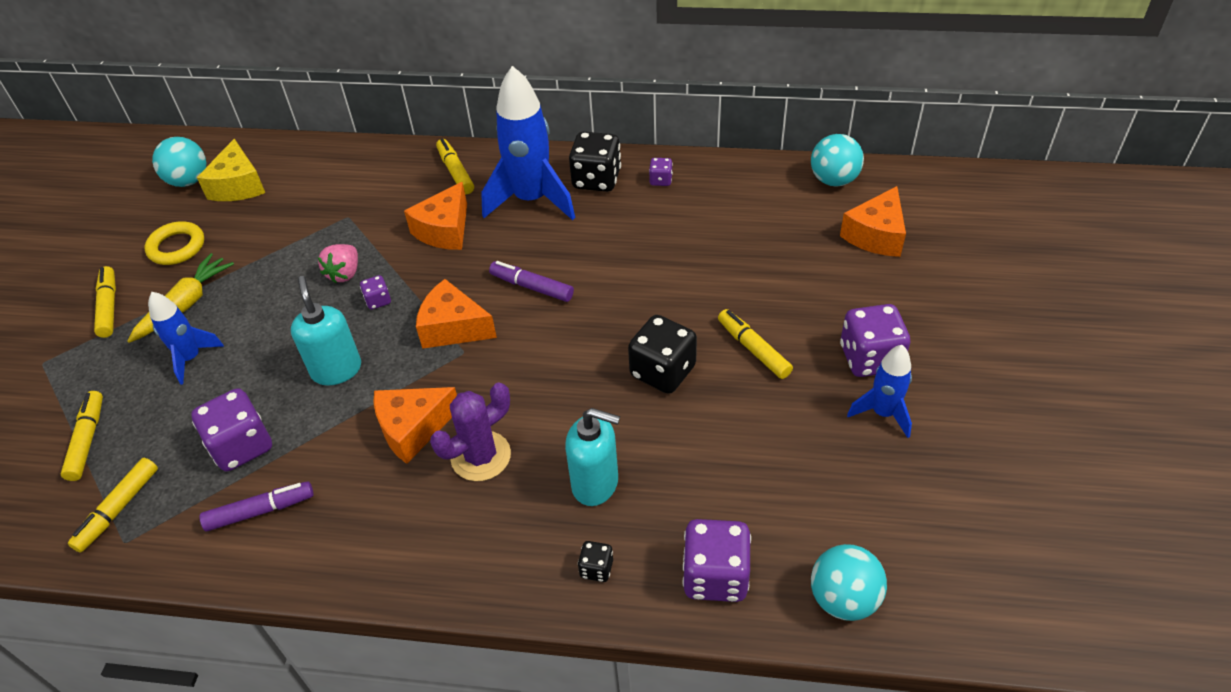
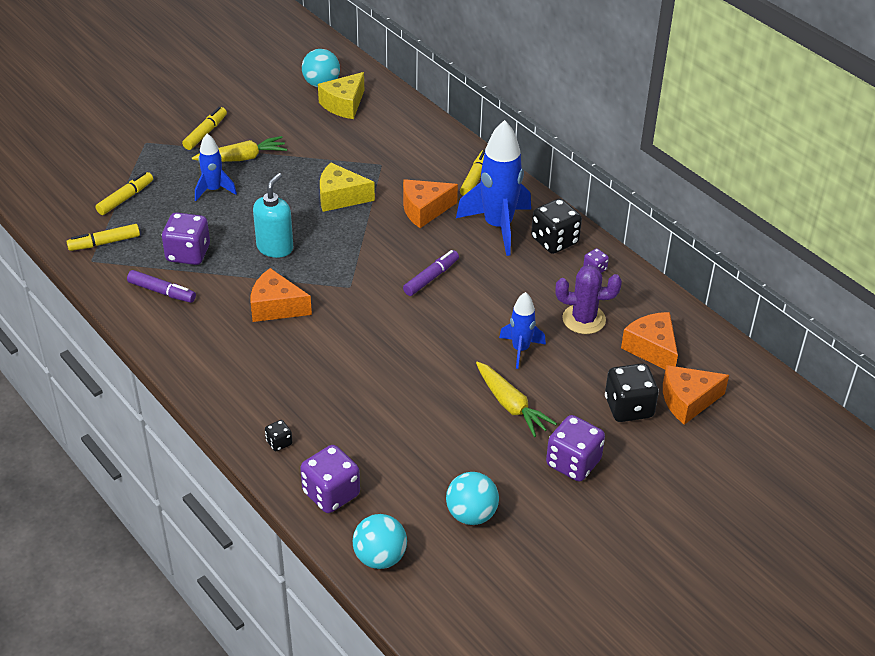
camera: 40 degrees right, 5 degrees down
(177, 247) = (273, 121): yellow ring -> none
(344, 273) = (340, 197): pink strawberry -> yellow cheese
(378, 300) = (339, 225): purple dice -> none
(453, 328) = (360, 269): orange cheese -> orange cheese (652, 349)
(481, 456) = (291, 346): purple cactus -> purple cactus (584, 319)
(532, 287) = (431, 277): purple marker -> purple marker turned 60 degrees clockwise
(595, 483) = (330, 404): turquoise soap dispenser -> none
(662, 371) = (442, 377): black dice -> black dice (628, 407)
(753, 349) = (511, 405): yellow marker -> yellow carrot
(834, 180) = (712, 348): turquoise ball -> turquoise ball (471, 514)
(883, 413) = (536, 495): blue rocket -> blue rocket (520, 349)

